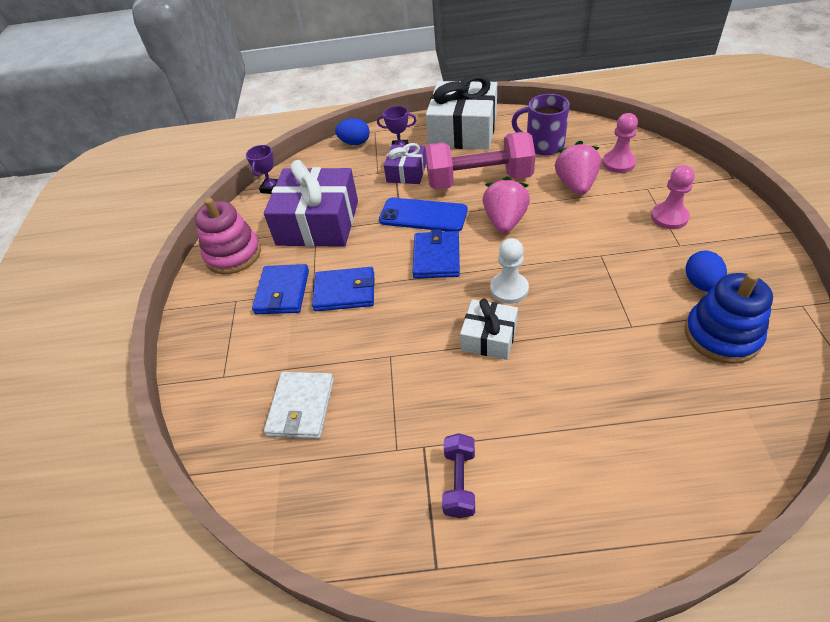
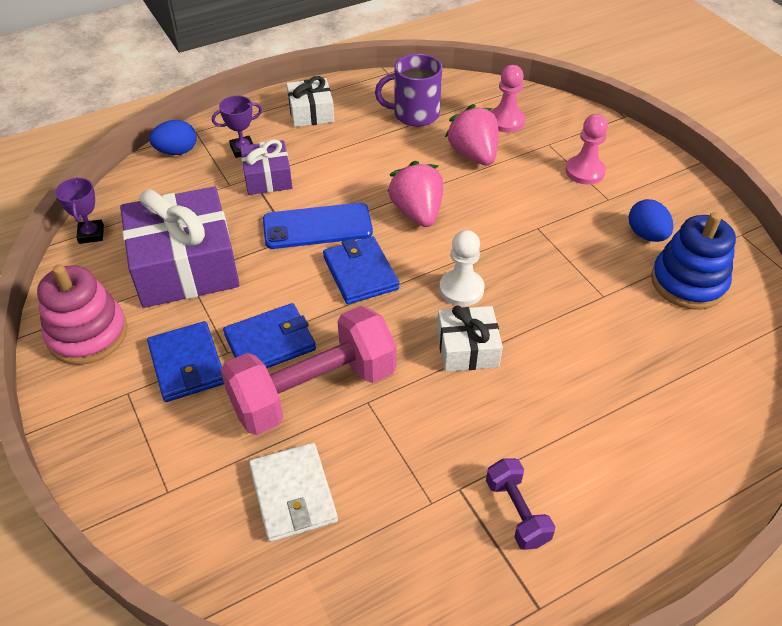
camera: 30 degrees left, 0 degrees up
(463, 131) = (311, 112): white gift -> white gift, size x0.53
(479, 180) = (362, 170): pink dumbbell -> pink dumbbell (313, 390)

